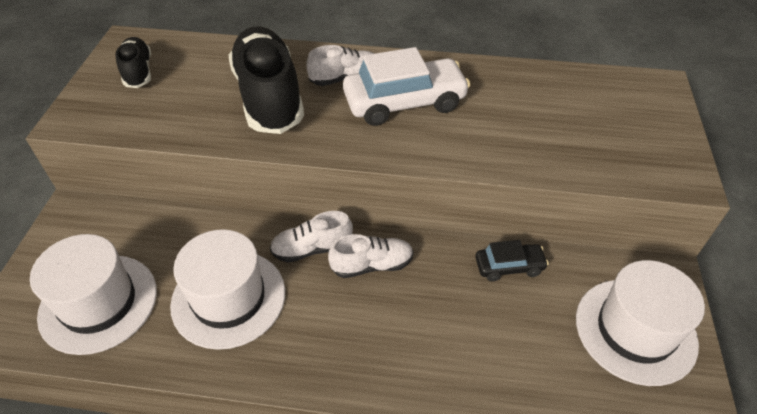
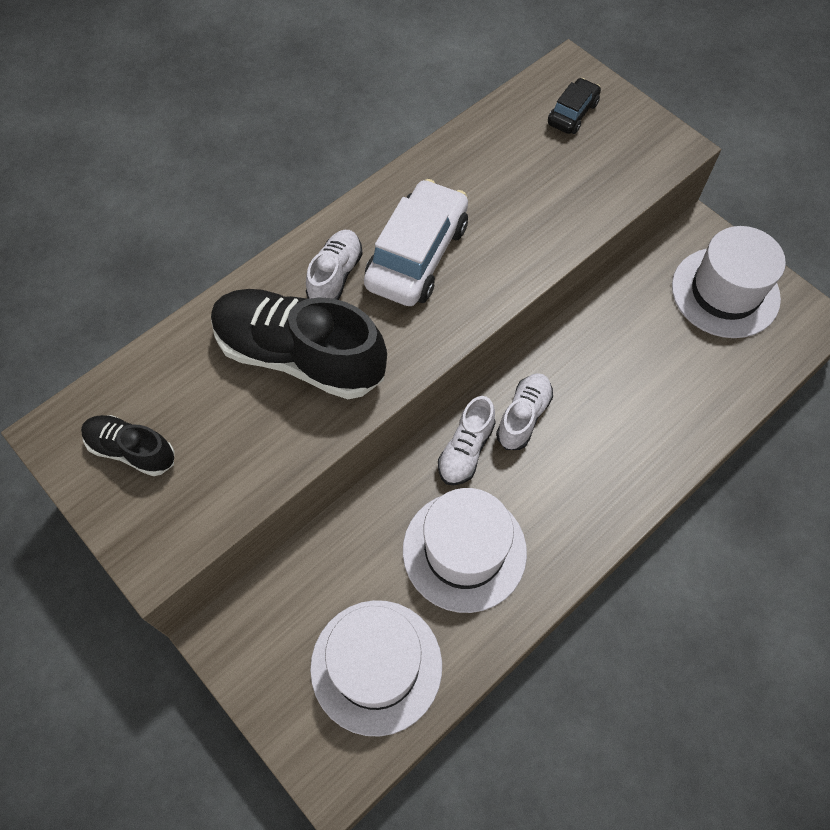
camera: 50 degrees left, 15 degrees up
(509, 266) = (607, 322): black car -> black car (572, 113)

